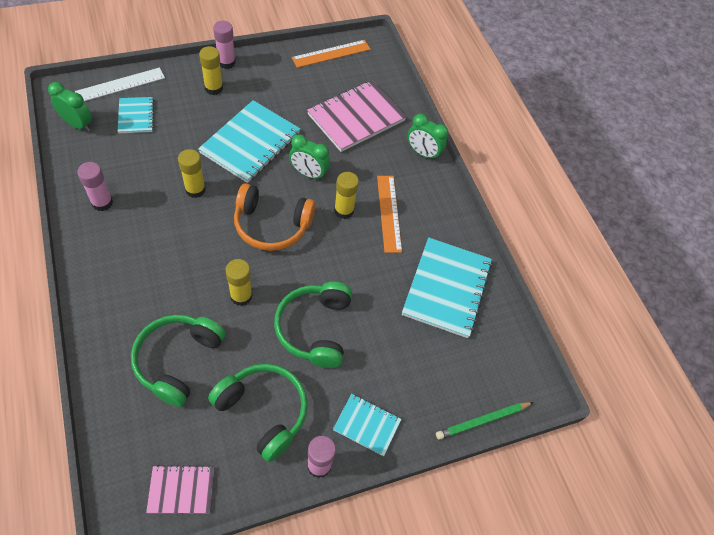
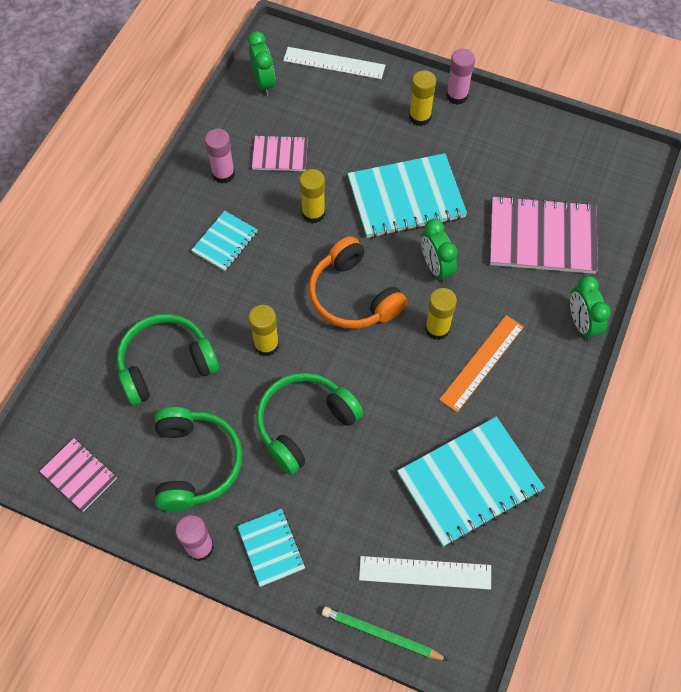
camera: 50 degrees right, 5 degrees up
(135, 165) = (280, 155): none -> pink notebook
(136, 116) = (321, 104): turquoise notebook -> turquoise notebook (225, 242)
(331, 53) = (581, 148): orange ruler -> none
(471, 362) = (425, 572): none -> white ruler

